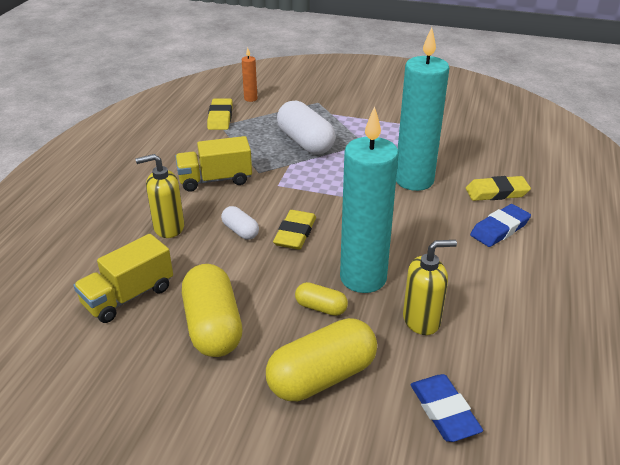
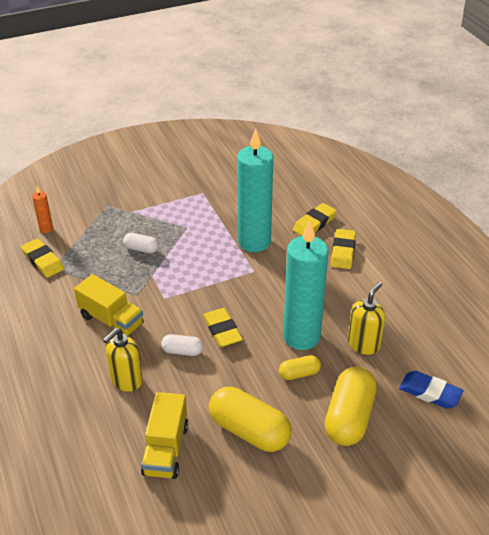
camera: 40 degrees left, 5 degrees up
(215, 180) = (111, 320): yellow truck -> yellow truck turned 90 degrees counterclockwise
(305, 142) = (141, 249): white capsule -> white capsule, size x0.51
(499, 229) = (343, 251): blue eraser -> yellow eraser

